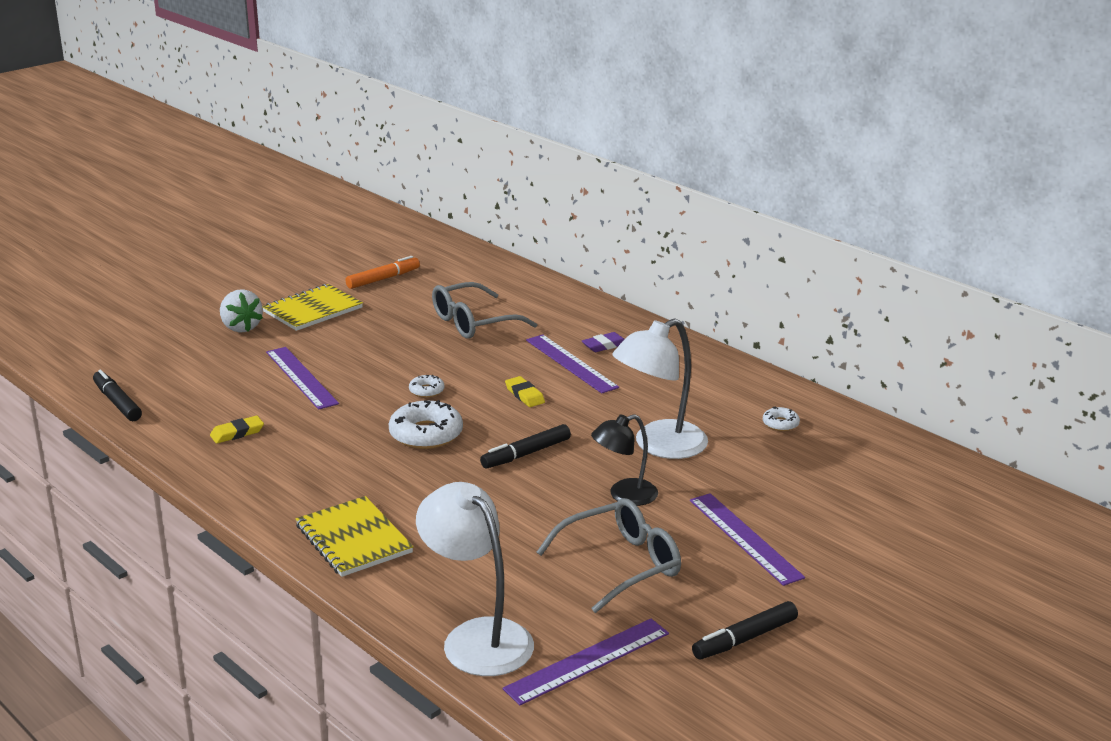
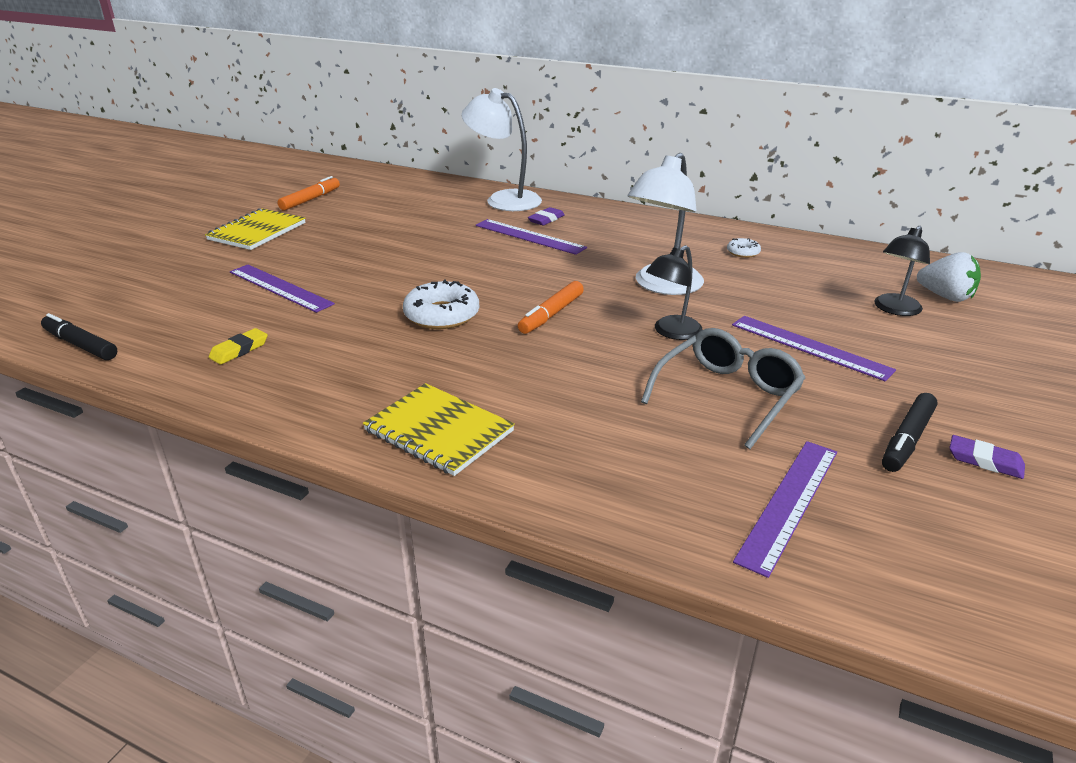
camera: 20 degrees left, 5 degrees up
(241, 327) = (190, 256): white strawberry -> white strawberry (945, 296)
(426, 391) = (415, 278): white donut -> none
(473, 323) = (418, 220): grey glasses -> none
(477, 637) = (654, 507): white lamp -> white lamp (504, 199)
(524, 395) = (509, 267): yellow eraser -> none
(526, 454) = (551, 314): black marker -> orange marker
(796, 672) = (985, 461): none -> purple eraser
(876, 519) = (894, 309): none -> black lamp

